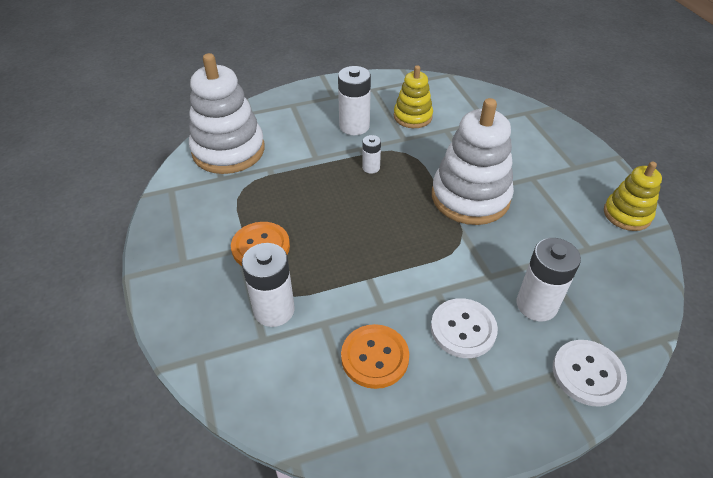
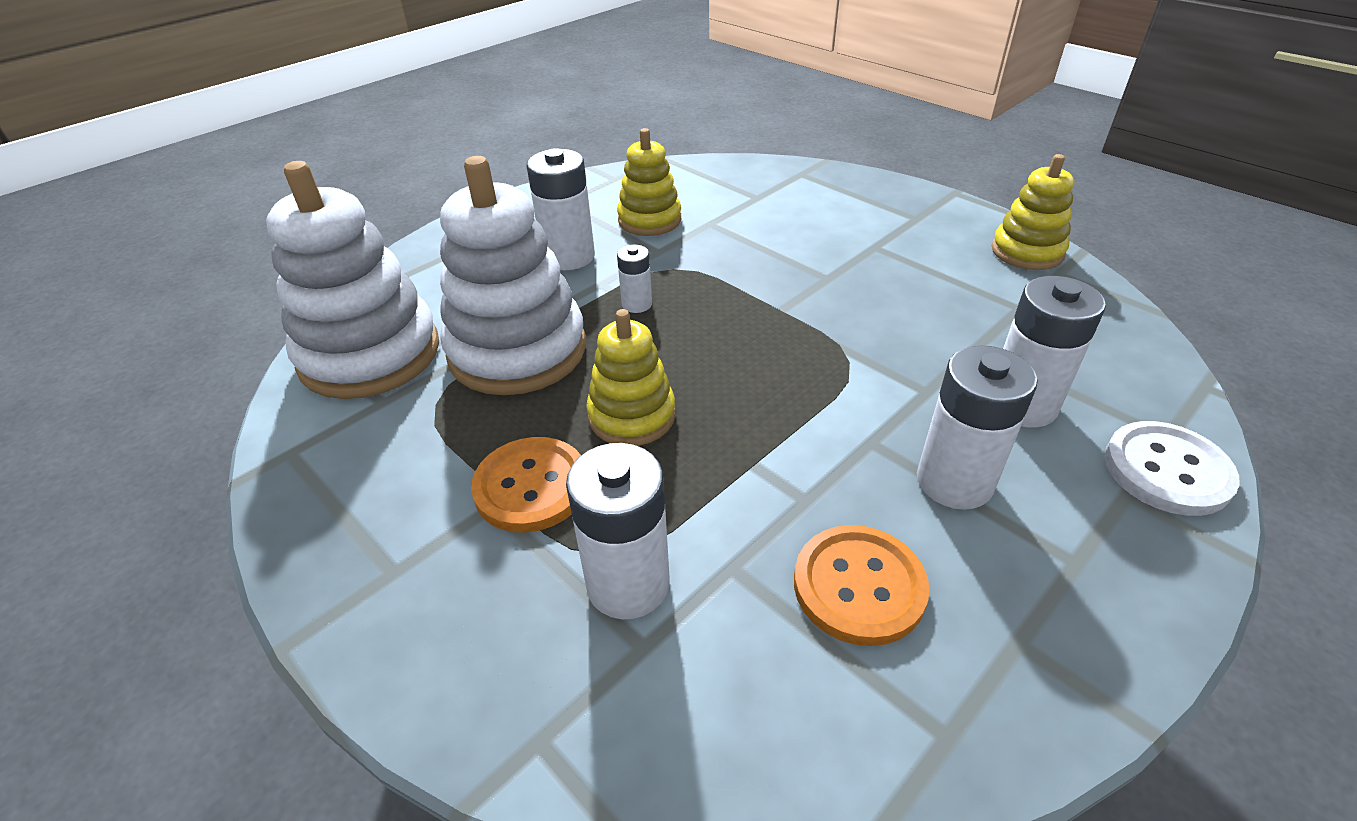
camera: 25 degrees left, 5 degrees down
(328, 229) = (632, 416): none -> yellow stacking toy
(463, 329) = (954, 481): white button -> white battery
(470, 197) = (814, 296): white stacking toy -> white stacking toy (517, 350)

